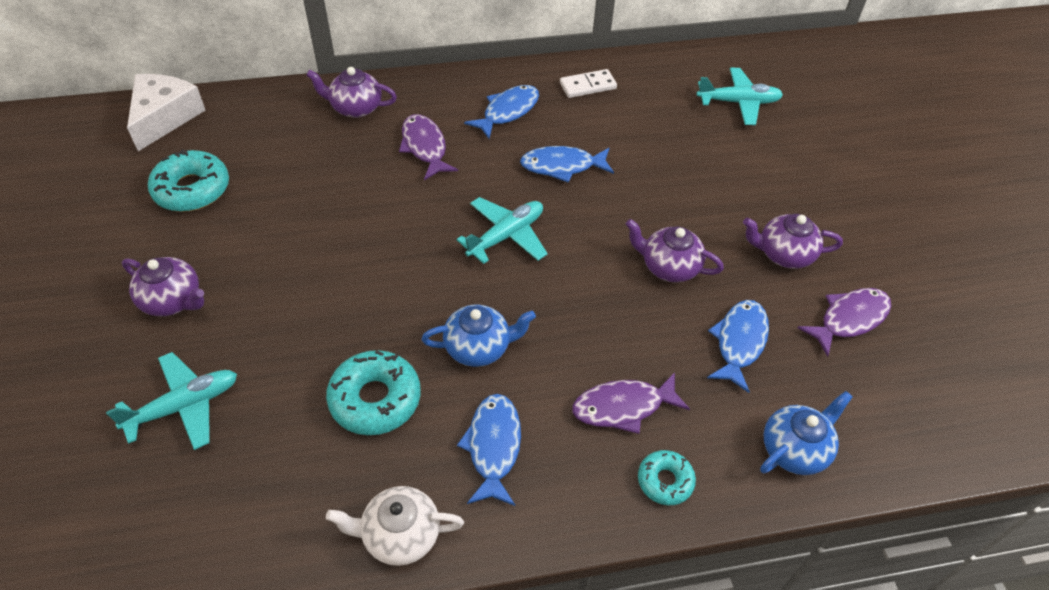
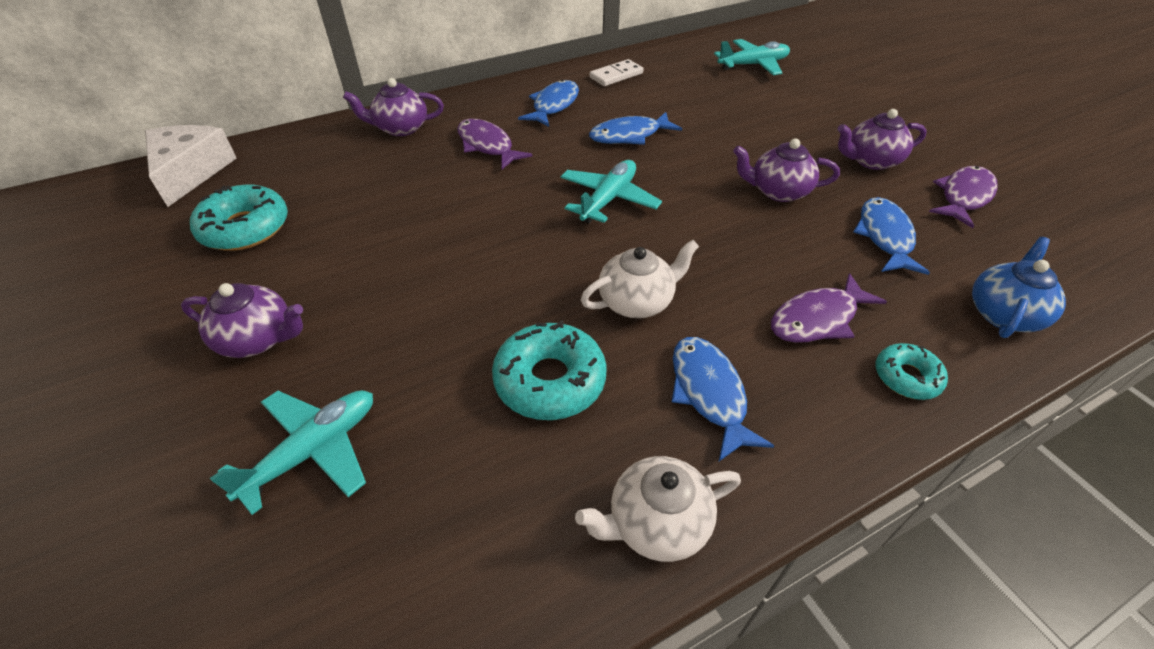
camera: 15 degrees left, 5 degrees down
(478, 347) = (637, 301): blue teapot -> white teapot

